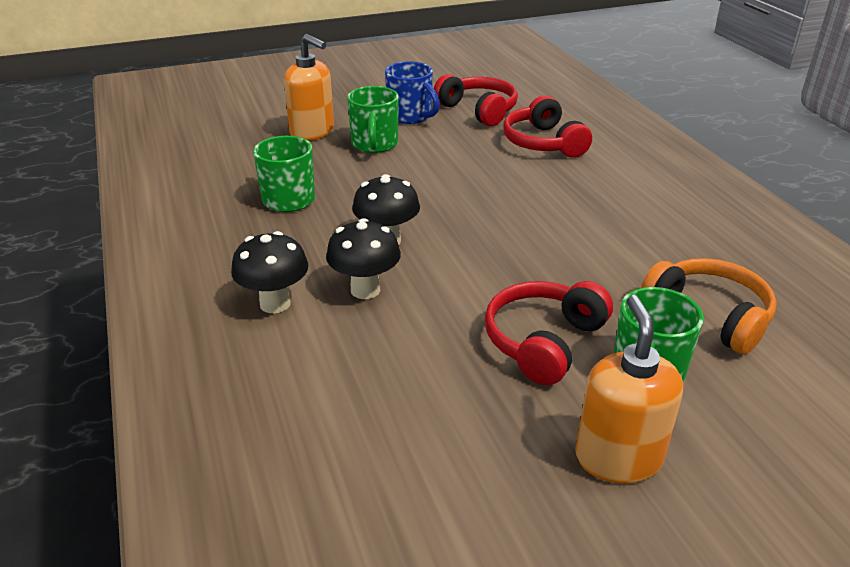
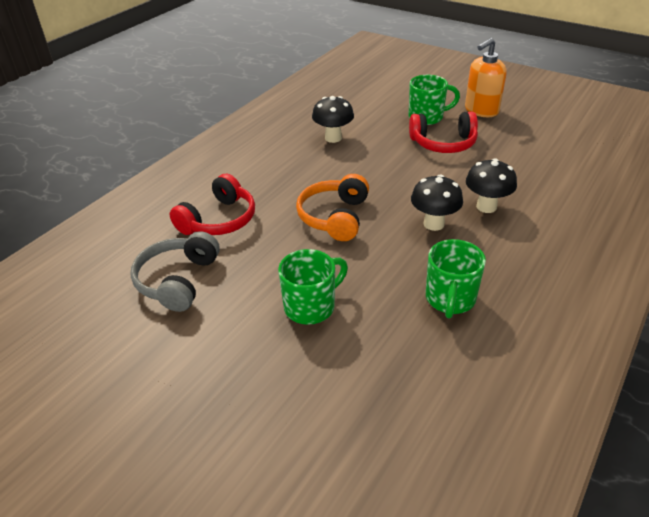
camera: 125 degrees left, 5 degrees up
(275, 303) = (544, 230): black mushroom -> black mushroom (333, 138)
(312, 132) = (328, 366): orange soap dispenser -> none
(410, 116) = (228, 317): blue mug -> none
(478, 110) = (178, 280): red headphones -> grey headphones
(709, 315) = (366, 114): orange headphones -> orange headphones (334, 217)

